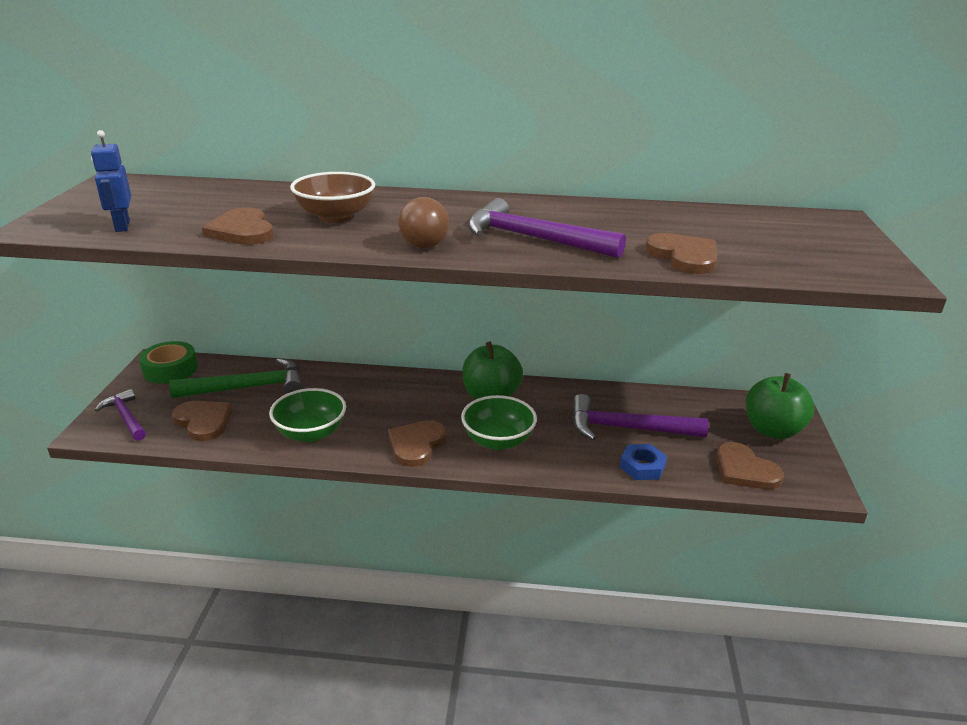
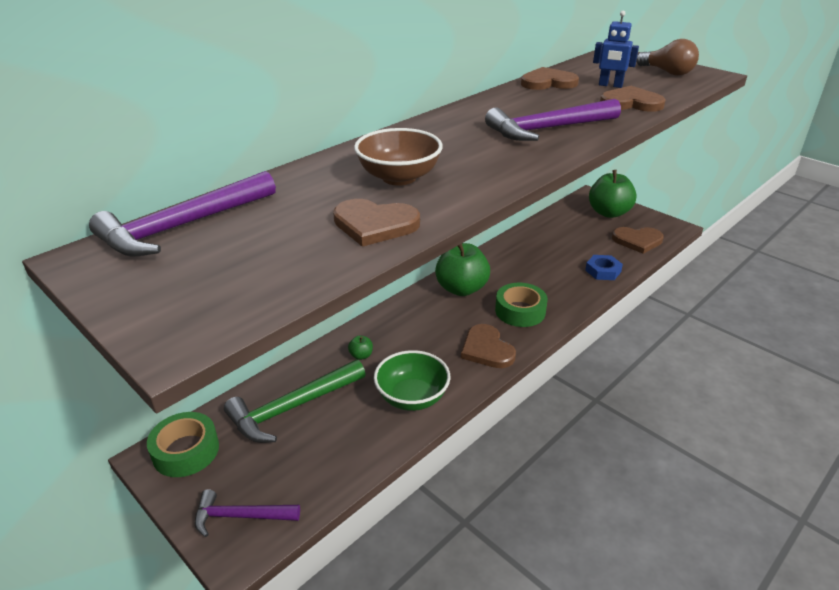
camera: 50 degrees left, 5 degrees up
(122, 226) = (261, 283): blue robot -> blue robot (610, 85)
(203, 421) = (317, 459): brown heart -> brown heart (548, 82)
(248, 387) = (292, 408): green hammer -> green hammer turned 150 degrees counterclockwise
(338, 388) = (361, 355): none -> green apple
(426, 241) = (506, 161): brown light bulb -> brown light bulb (667, 72)
(498, 441) = (520, 311): green bowl -> green tape
(627, 428) = (558, 256): purple hammer -> purple hammer (183, 226)

